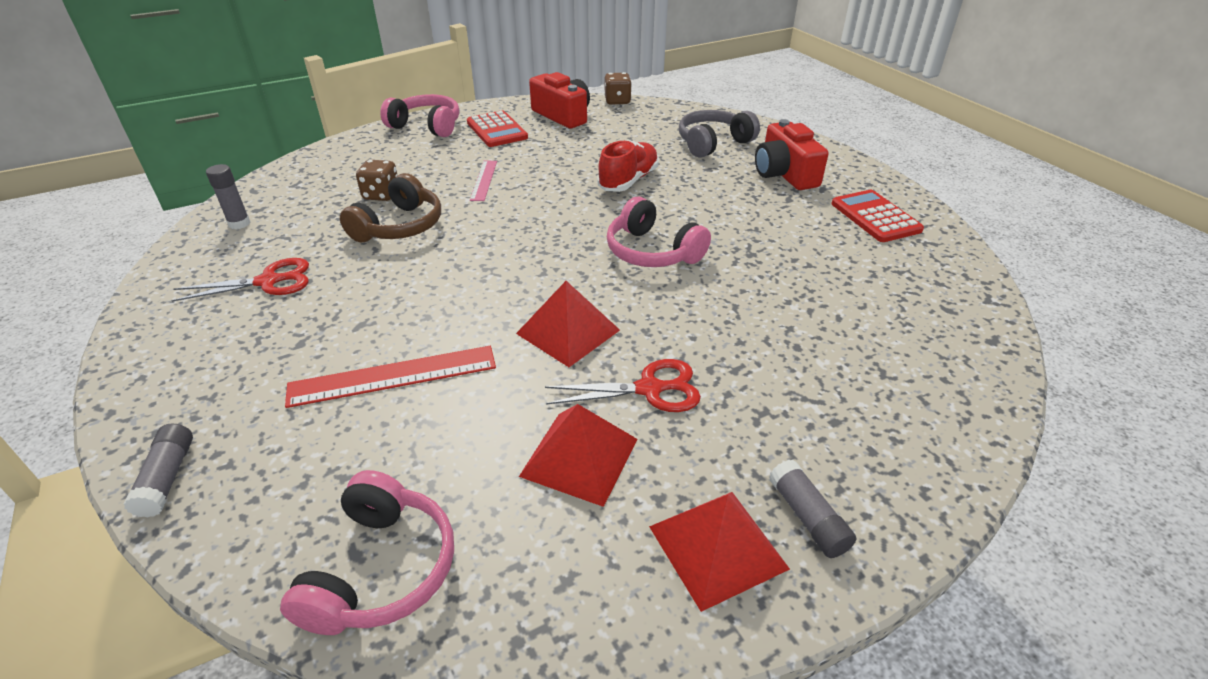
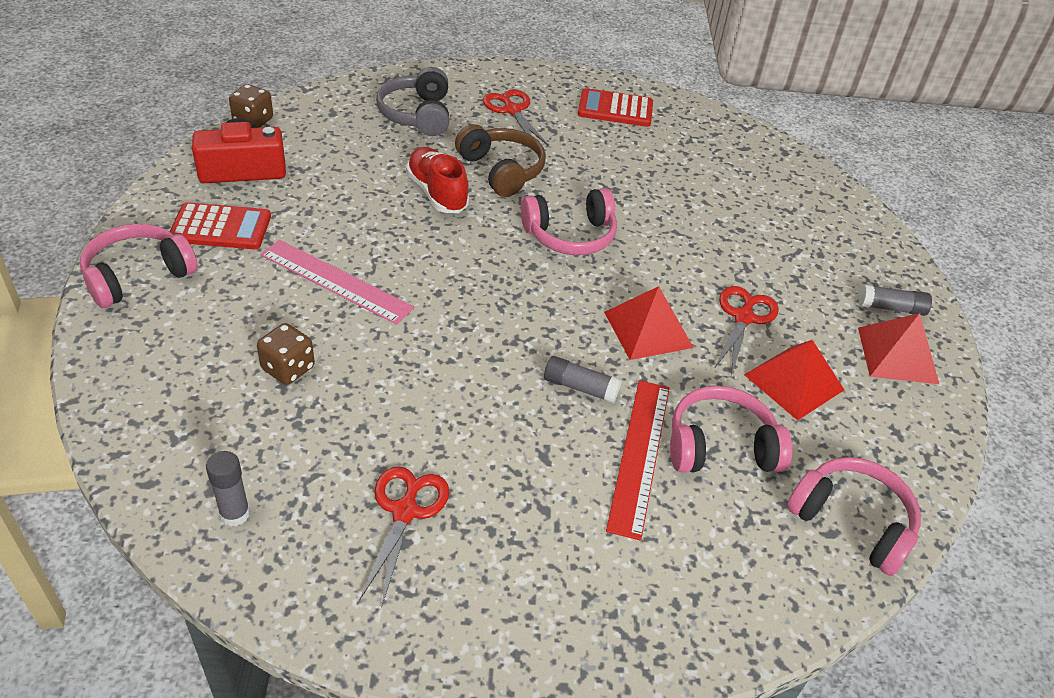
camera: 65 degrees left, 5 degrees up
(167, 478) = (691, 645): grey glue stick -> grey glue stick (580, 387)
(399, 226) = (377, 375): brown headphones -> brown headphones (501, 170)
(438, 426) = (720, 446): none -> pink headphones
(484, 180) = (336, 281): pink ruler -> pink ruler, size x1.66
(784, 174) = (512, 110): red camera -> red scissors

